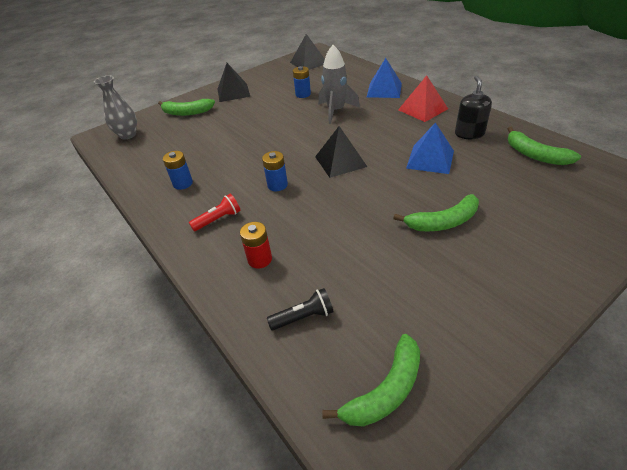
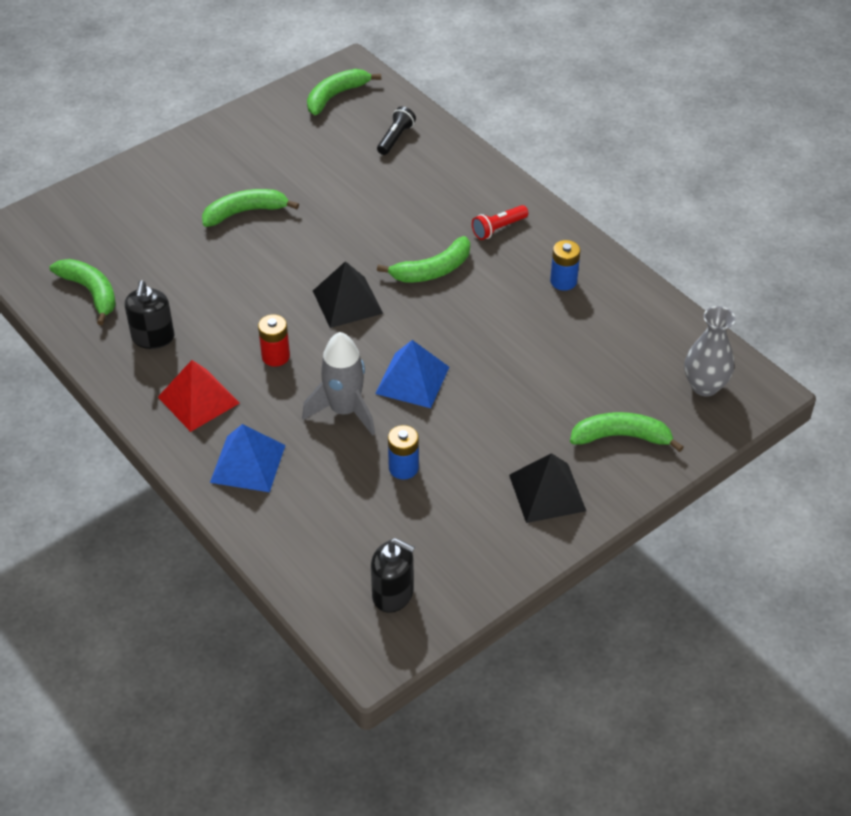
camera: 175 degrees right, 5 degrees up
(260, 259) = (442, 184): red battery -> red battery (275, 356)
(277, 185) = (432, 270): blue battery -> green banana
(304, 317) = (395, 138): black flashlight -> black flashlight turned 135 degrees clockwise
(308, 63) = (393, 594): black pyramid -> black soap dispenser
(430, 159) = (226, 296): blue pyramid -> blue pyramid (412, 380)

